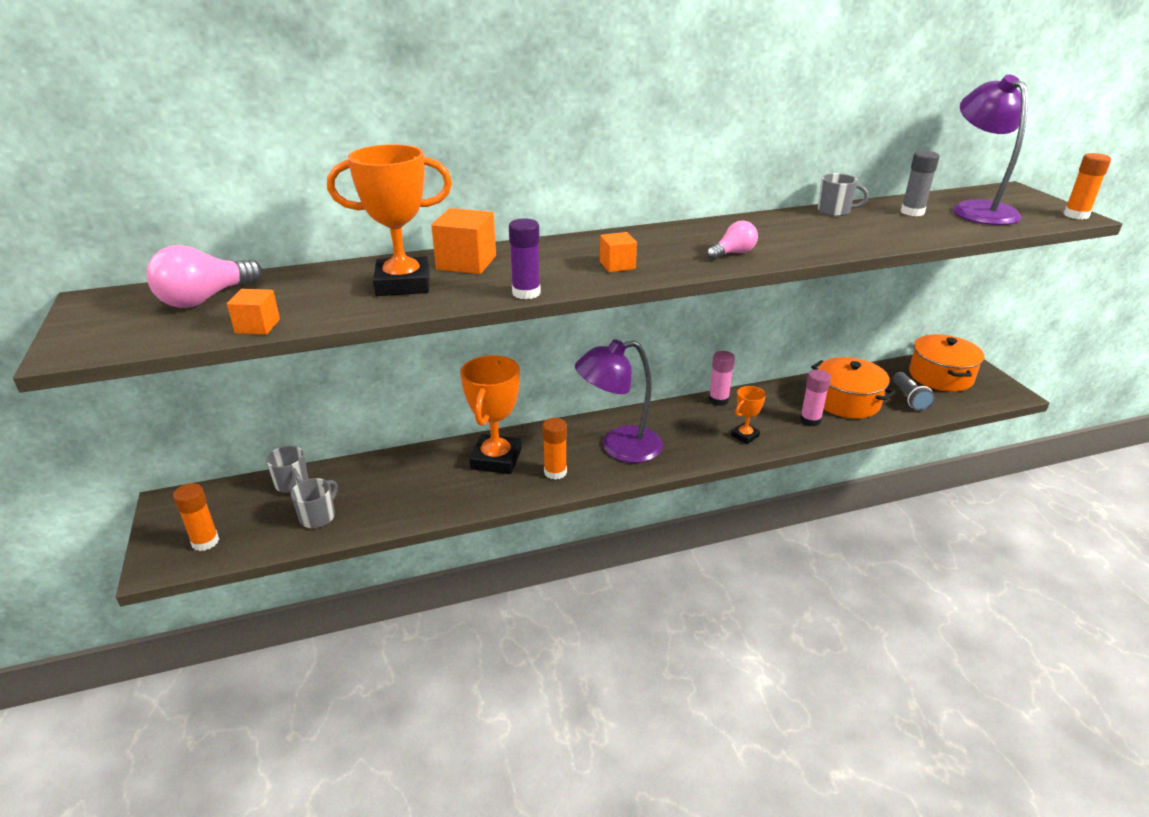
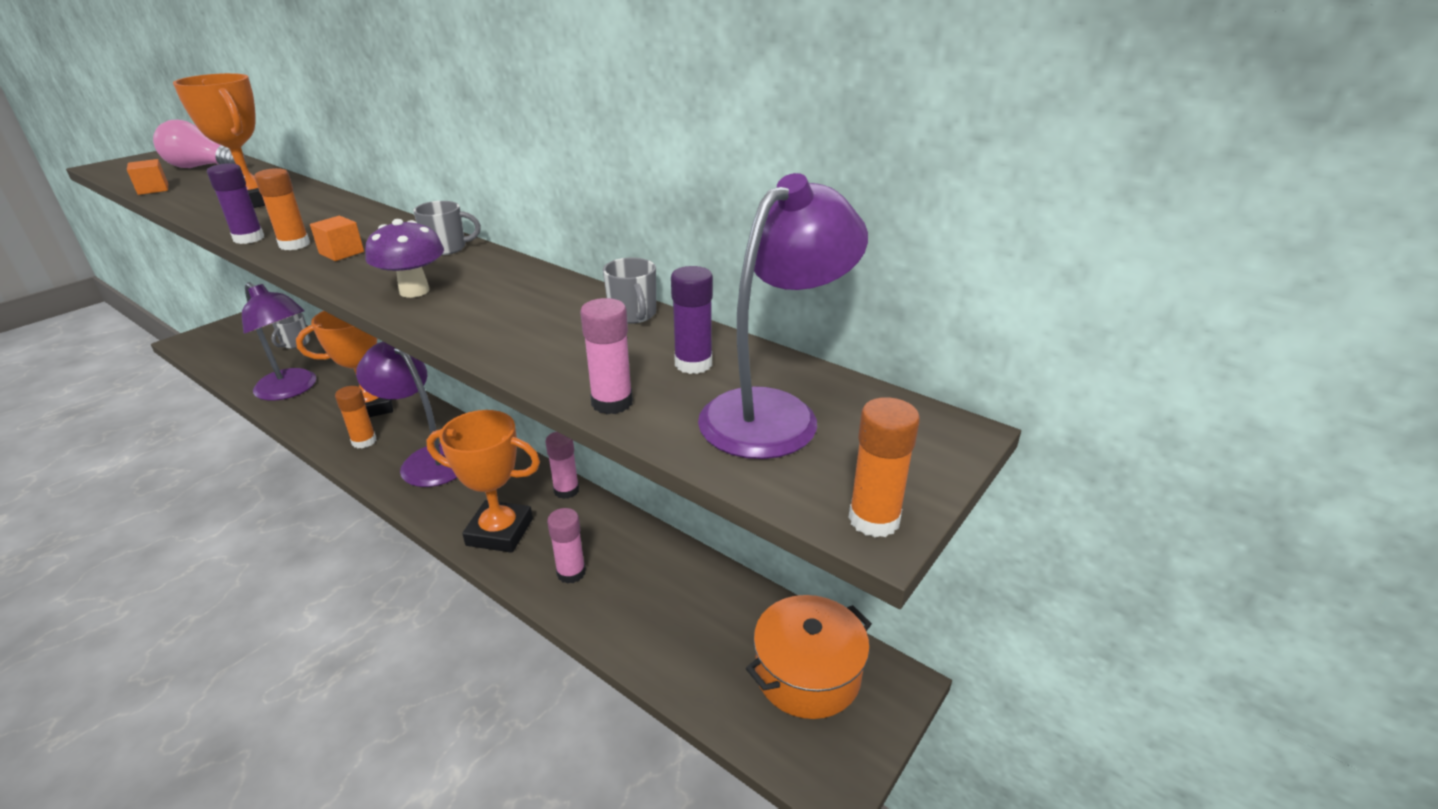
camera: 55 degrees right, 0 degrees up
(205, 542) = (214, 344): orange glue stick -> orange glue stick (294, 245)
(318, 517) = (256, 368): grey mug -> grey mug (447, 248)
(403, 499) = (292, 389): none -> purple lamp
(466, 263) = (315, 206): orange cube -> none
(733, 253) = (414, 291): pink light bulb -> purple mushroom
(745, 436) = (499, 532): orange trophy -> orange trophy, size x1.96
(847, 401) = (644, 592): orange pot -> none
(909, 398) = (704, 653): grey flashlight -> none
(912, 212) = (693, 364): grey glue stick -> purple glue stick
(945, 234) = (612, 402): none -> pink glue stick

